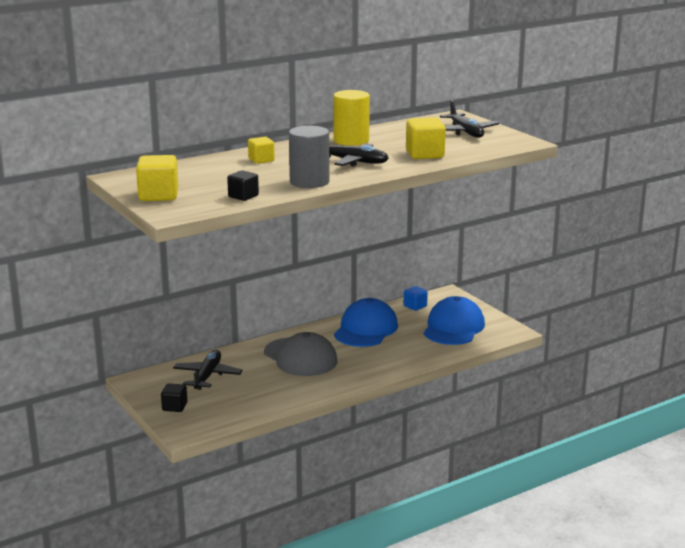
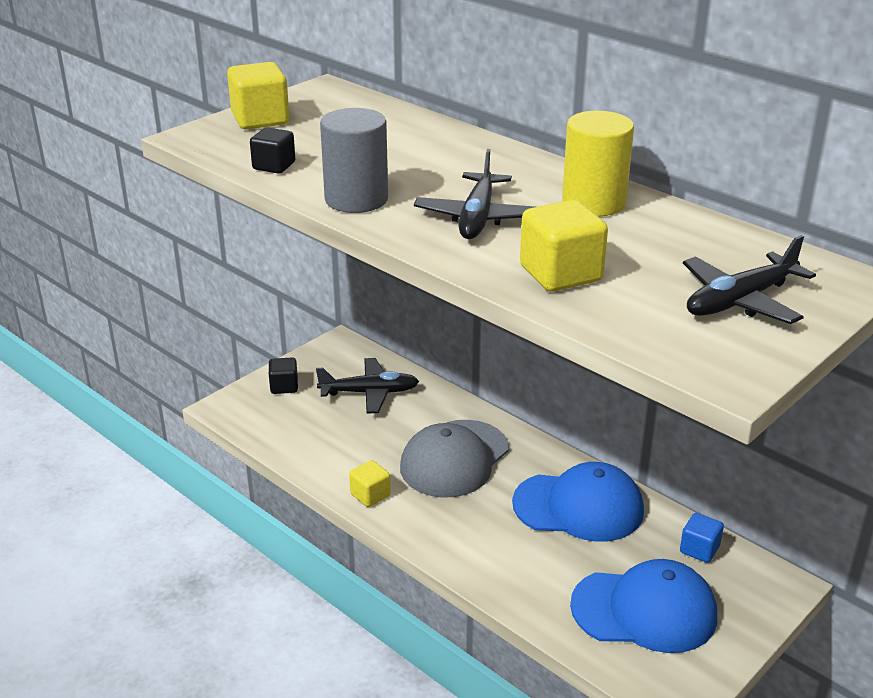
camera: 75 degrees right, 10 degrees up
(261, 160) = (444, 153): yellow cube -> yellow cube (370, 495)

